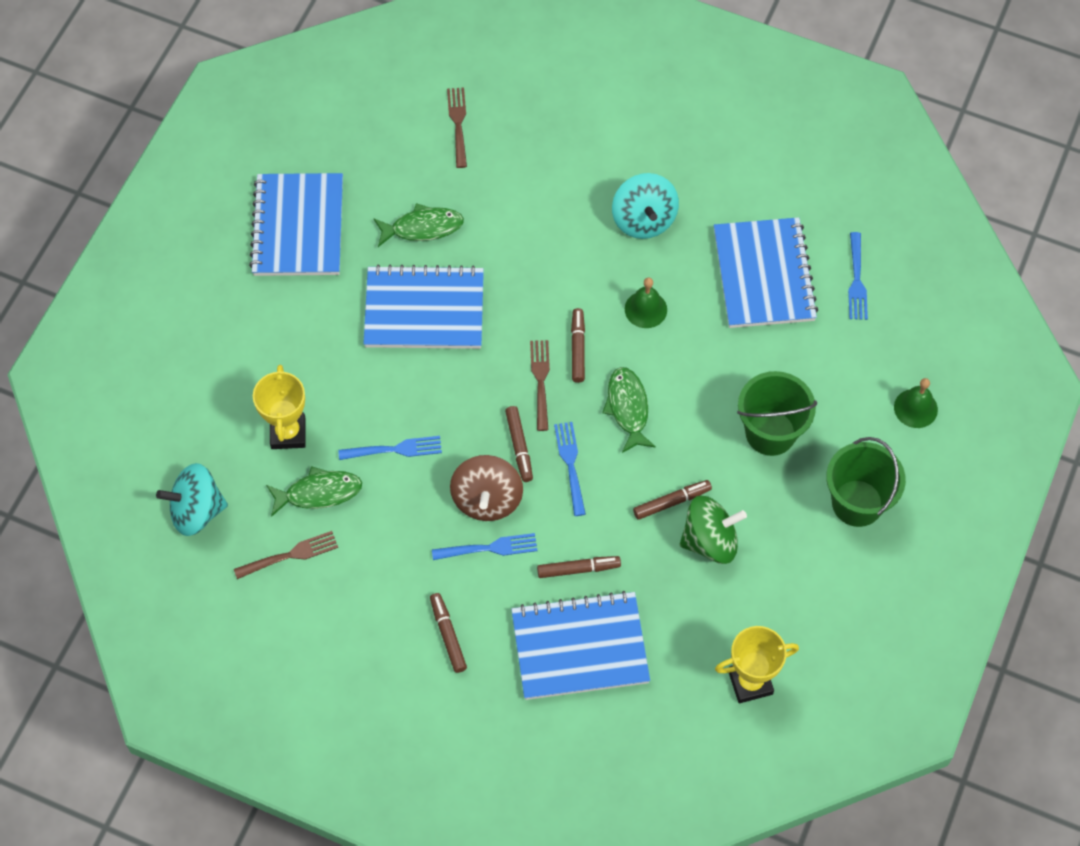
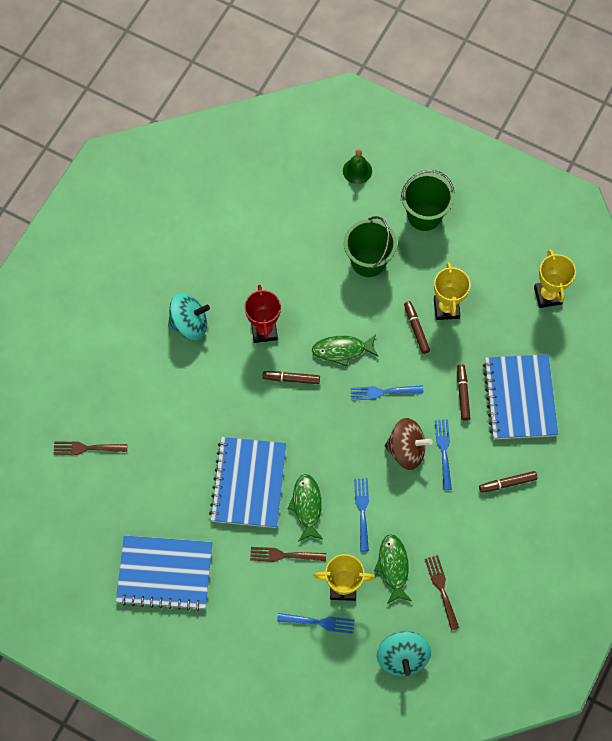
camera: 85 degrees left, 5 degrees up
(422, 228) = (177, 480): green fish -> green fish (307, 506)
(519, 446) = (366, 425): brown marker -> none
(541, 381) = (316, 406): brown fork -> brown fork (285, 555)
(645, 309) = (264, 330): green bell -> red trophy
(710, 541) = (446, 308): green spinning top -> yellow trophy
(763, 275) = (245, 250): blue notebook -> none
(856, 279) = (255, 192): blue fork -> blue fork (318, 622)

